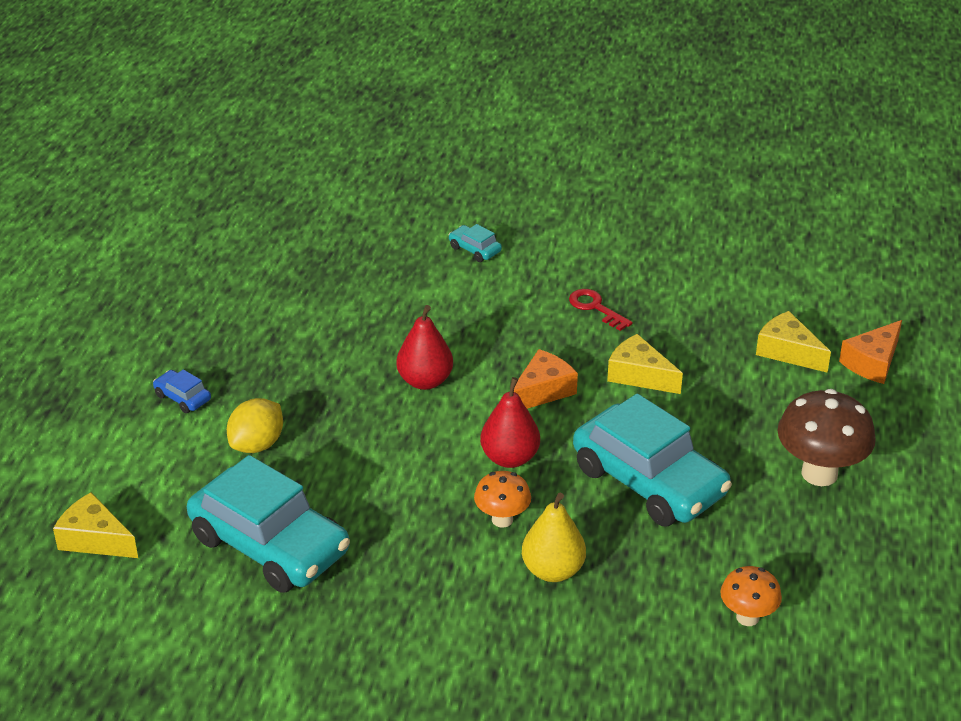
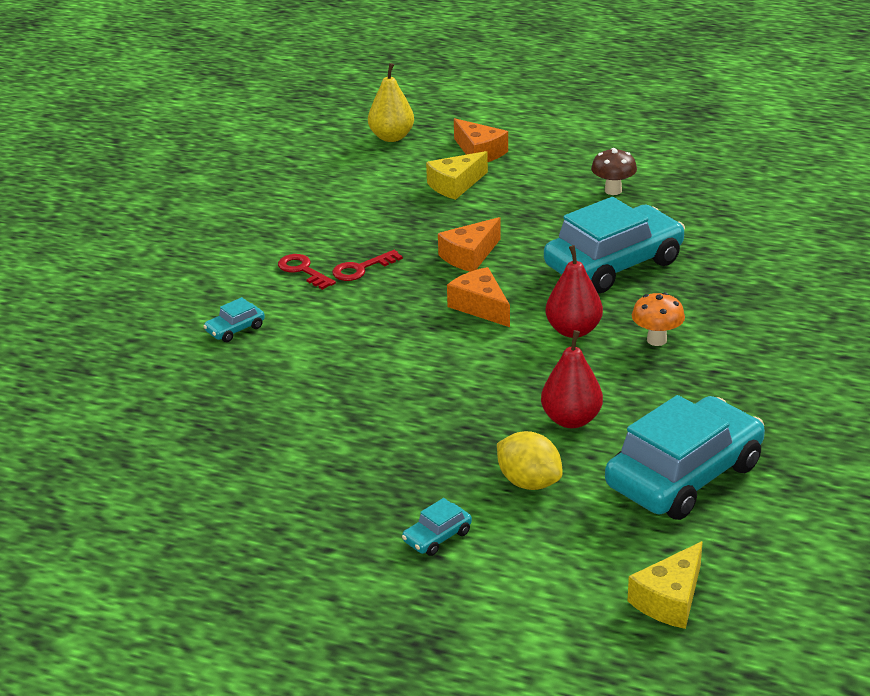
camera: 80 degrees left, 5 degrees down
(182, 397) = (437, 537): blue car -> turquoise car
(425, 381) = (448, 371): red pear -> red pear (571, 420)
(553, 570) = (722, 319): yellow pear -> yellow pear (391, 137)
(583, 273) = (303, 270): none -> red key
(639, 375) = (469, 256): yellow cheese -> orange cheese
(747, 617) = (775, 238): orange mushroom -> none
(819, 473) = (613, 190): brown mushroom -> brown mushroom, size x0.58

